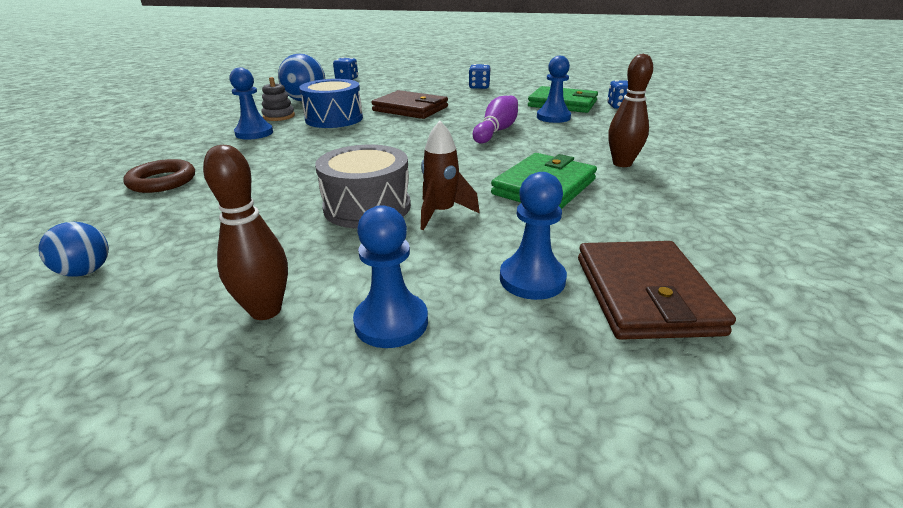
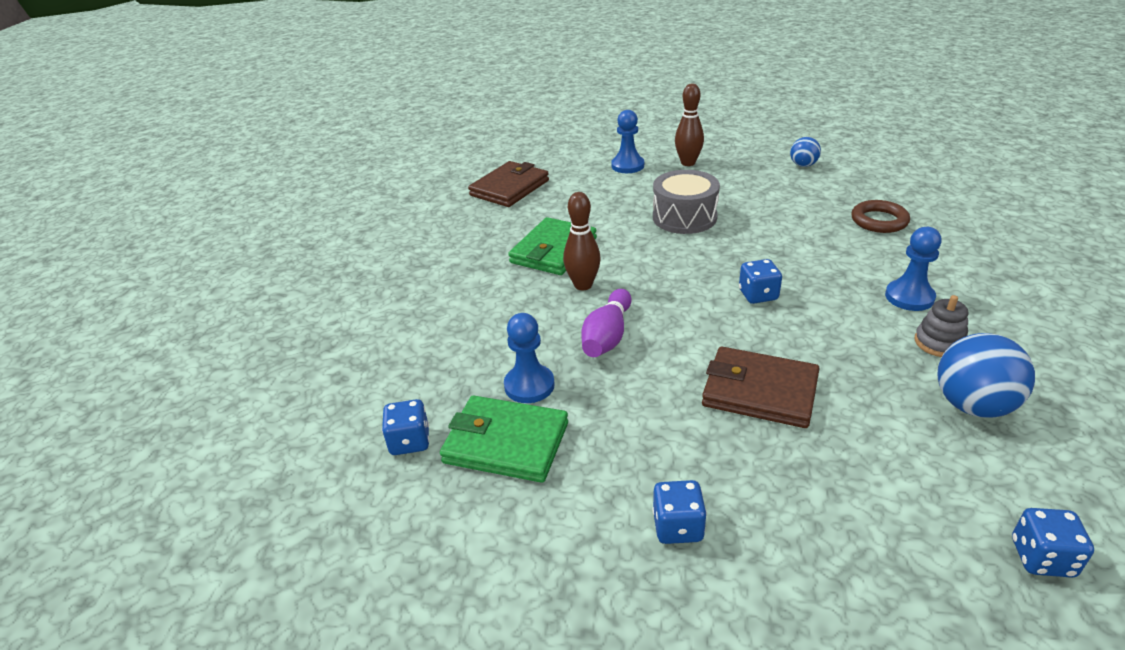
camera: 175 degrees right, 5 degrees up
(334, 119) = (849, 344): blue drum -> none
(363, 141) = (758, 295): none -> blue dice
(441, 213) = (628, 218): brown rocket -> none
(532, 279) = (565, 188): blue pawn -> none
(622, 163) = (475, 288): brown bowling pin -> brown bowling pin (583, 285)
(645, 294) = (509, 188): brown wallet -> brown wallet turned 45 degrees clockwise

